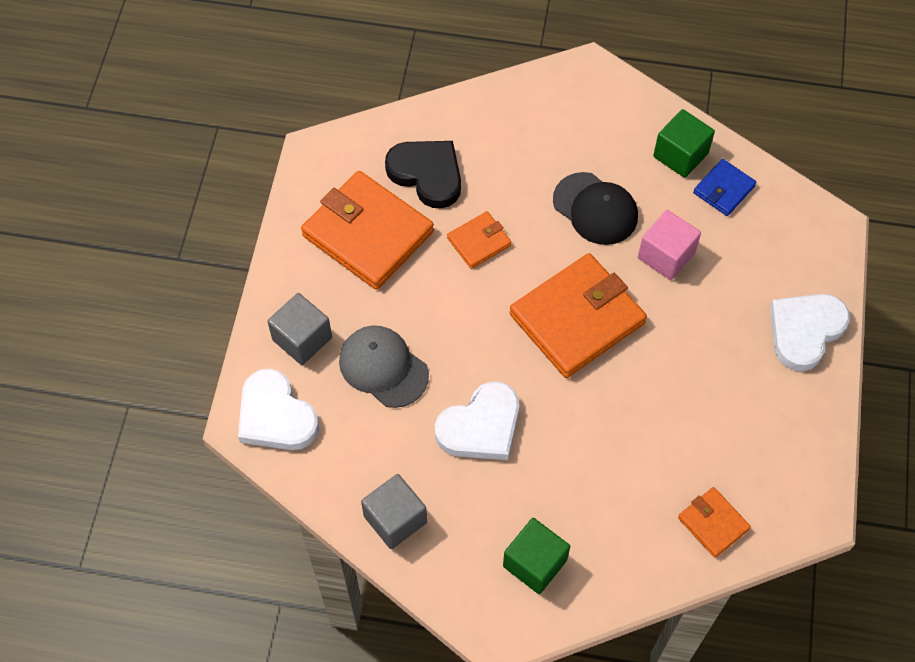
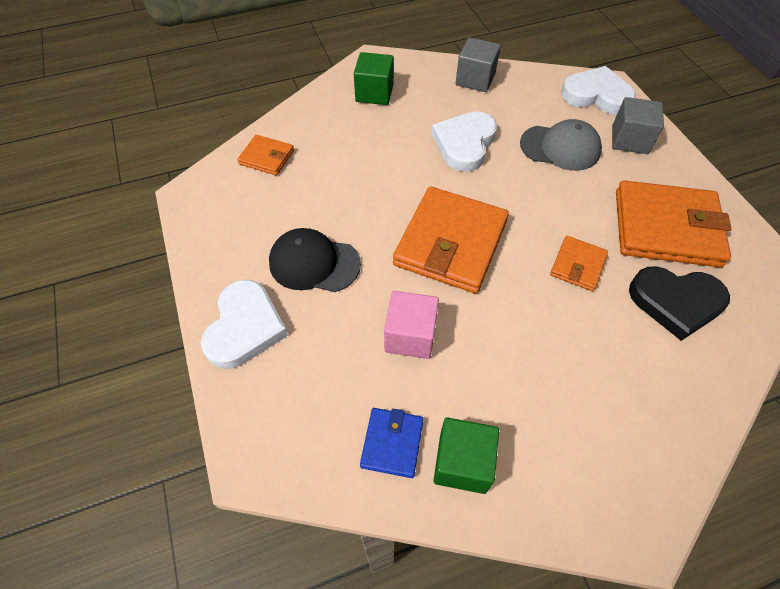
camera: 150 degrees right, 5 degrees down
(595, 209) = (505, 349): black cap -> black cap (314, 263)

